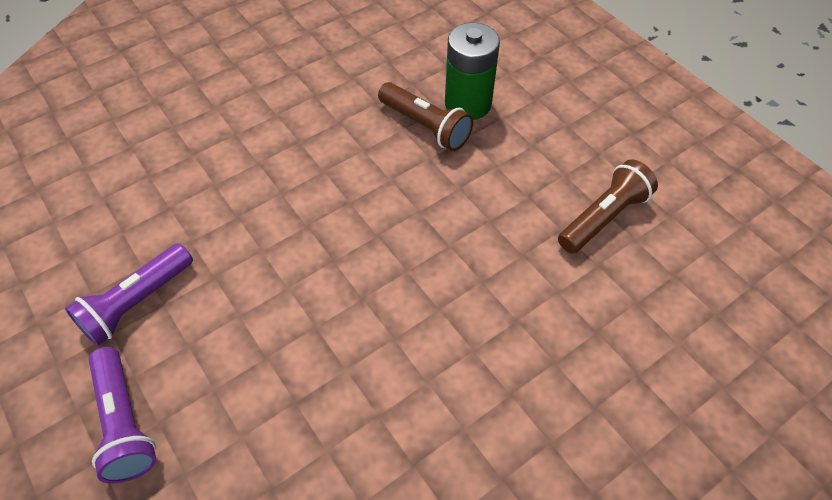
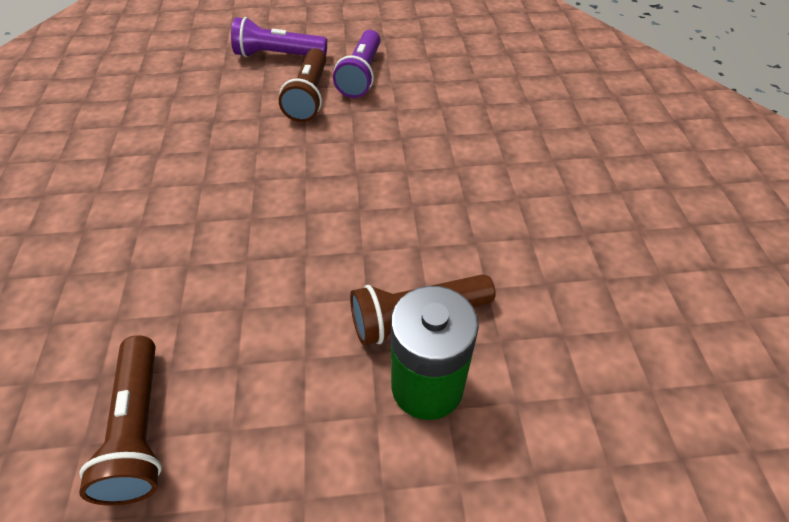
camera: 120 degrees right, 5 degrees down
(137, 302) = (361, 75): purple flashlight -> purple flashlight turned 150 degrees counterclockwise
(204, 331) = (309, 96): none -> brown flashlight

